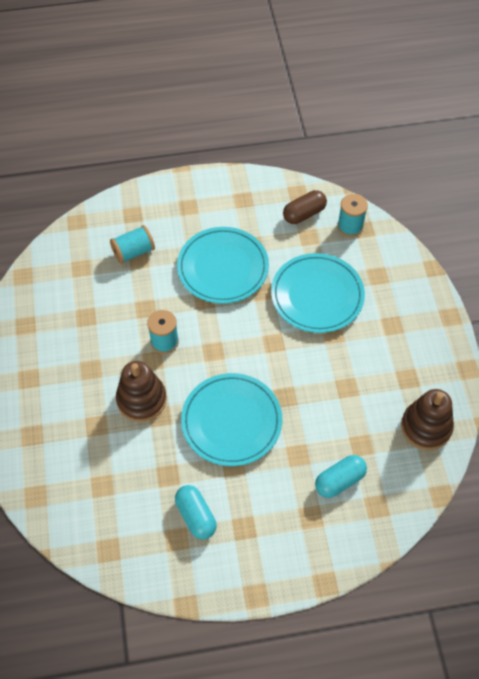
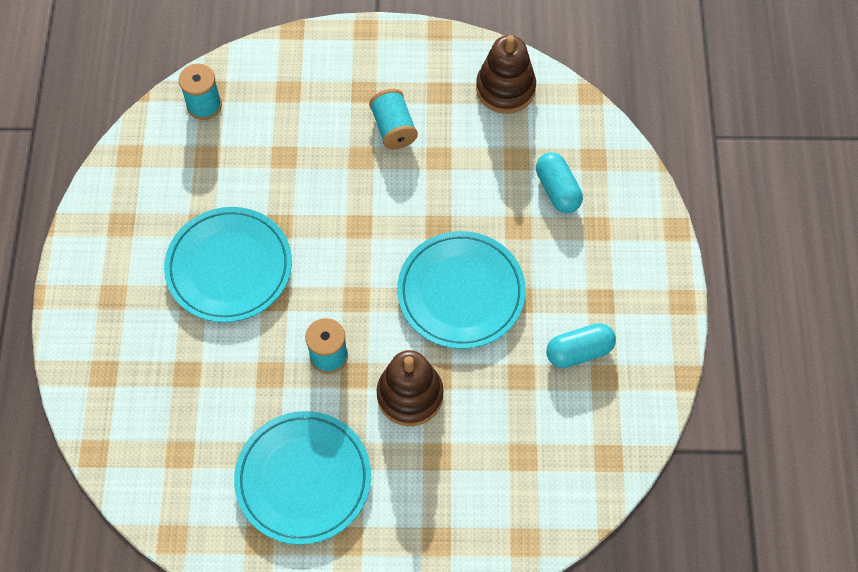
camera: 80 degrees left, 5 degrees up
(133, 252) = (171, 379): turquoise spool -> turquoise spool (393, 128)
(304, 214) = (168, 154): brown capsule -> none
(317, 295) = (301, 164): turquoise plate -> turquoise plate (303, 479)

